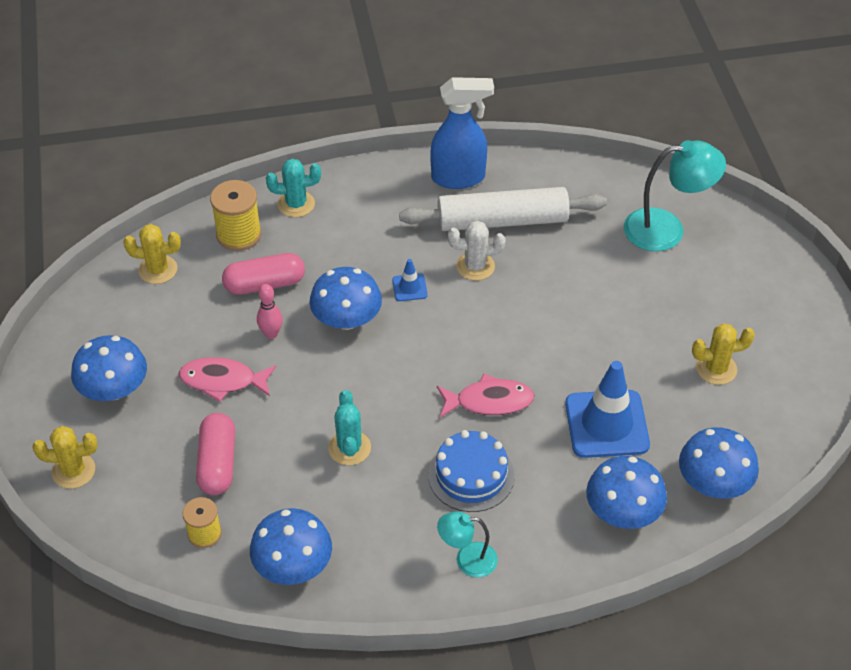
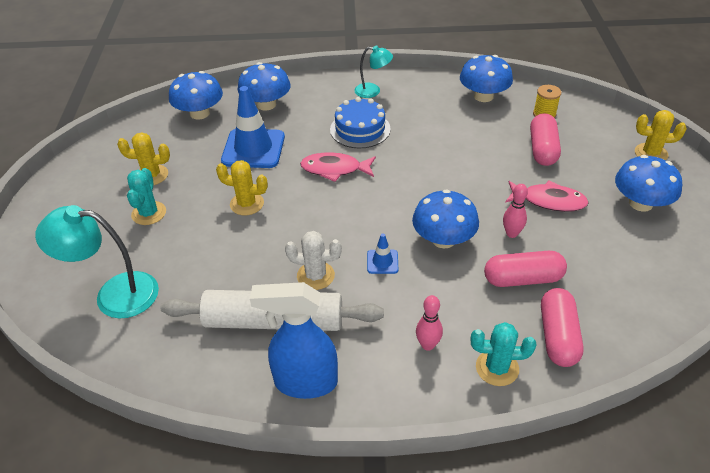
camera: 170 degrees left, 5 degrees down
(158, 270) = (636, 305): yellow cactus -> yellow cactus (247, 204)
(239, 234) = (558, 336): yellow spool -> pink capsule
(349, 448) = (445, 150): turquoise cactus -> turquoise cactus (149, 213)
(357, 216) = (427, 345): none -> pink bowling pin

